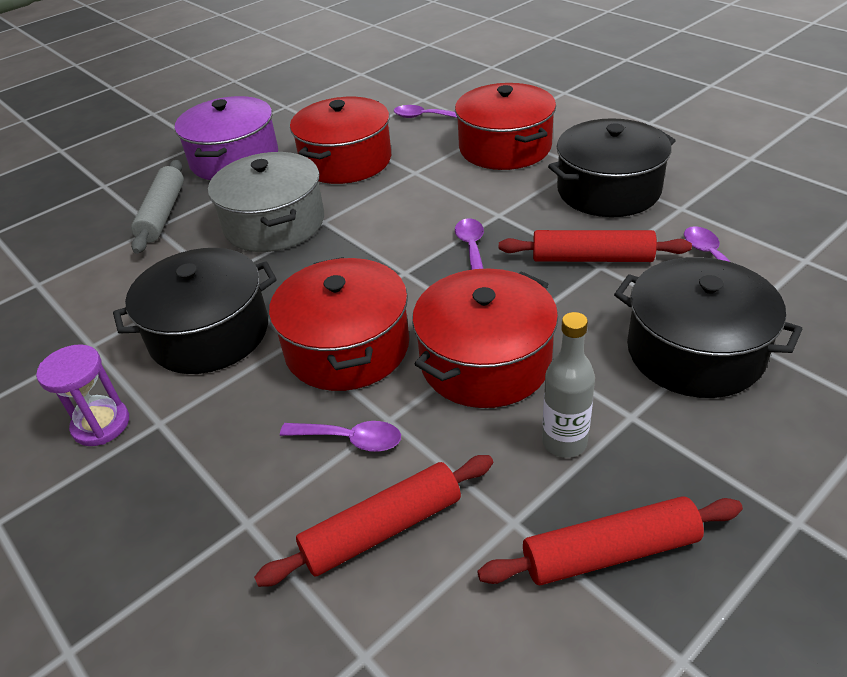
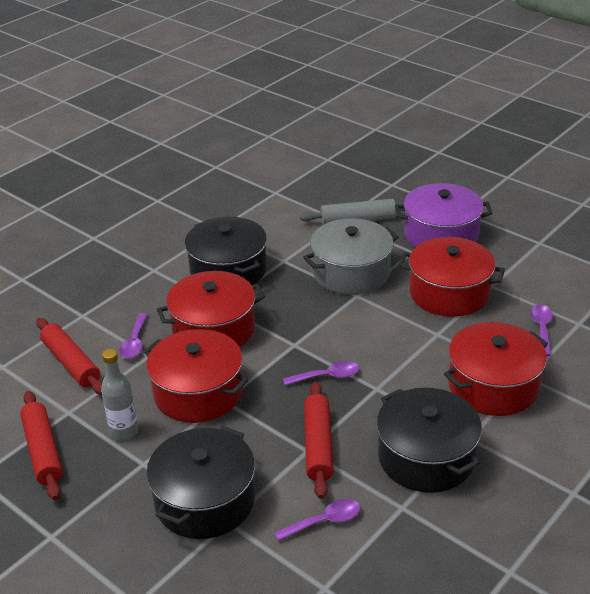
camera: 80 degrees right, 5 degrees down
(101, 424) = (154, 250): purple hourglass -> none

